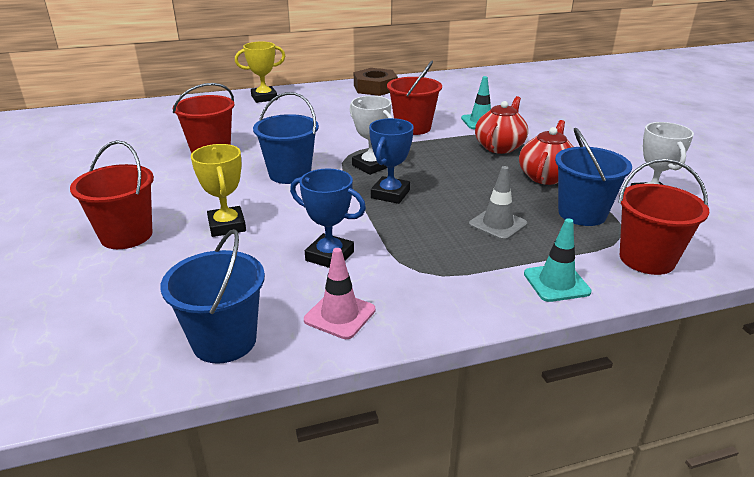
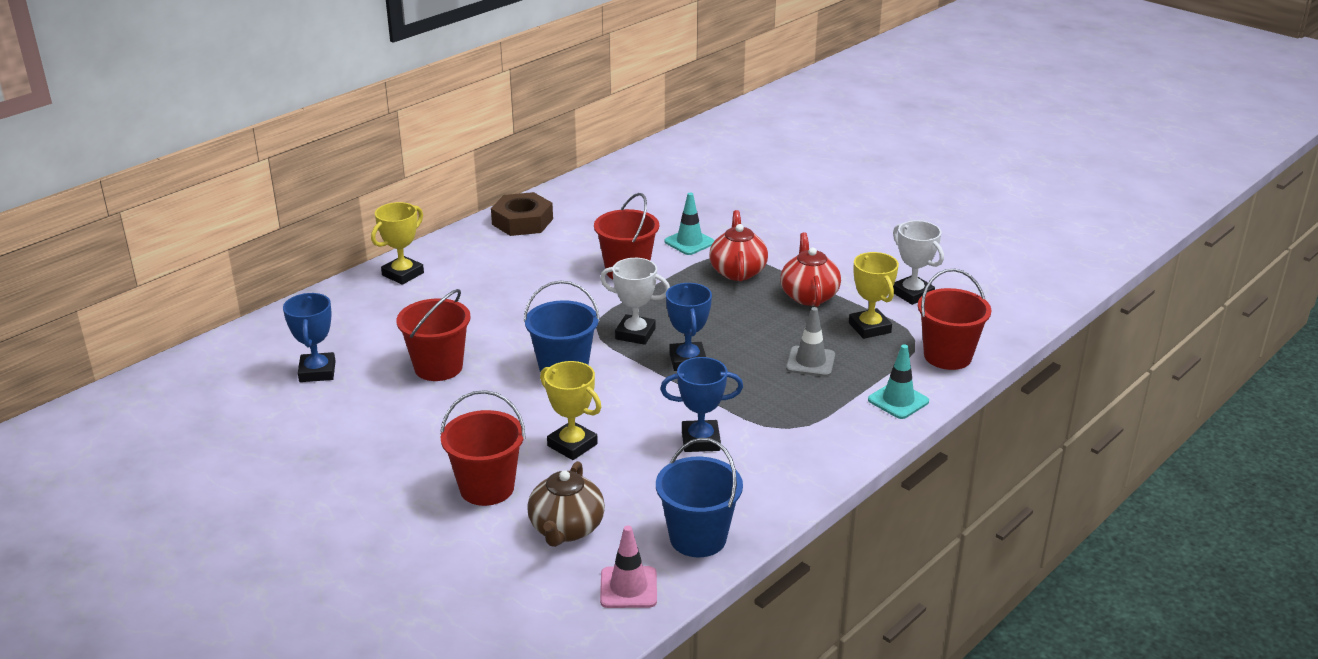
camera: 30 degrees left, 0 degrees up
(134, 288) = (566, 529): none -> brown teapot
(139, 134) = (317, 372): none -> blue trophy
(340, 315) = (763, 486): pink traffic cone -> pink traffic cone (628, 587)
(582, 214) = (869, 328): blue bucket -> yellow trophy

